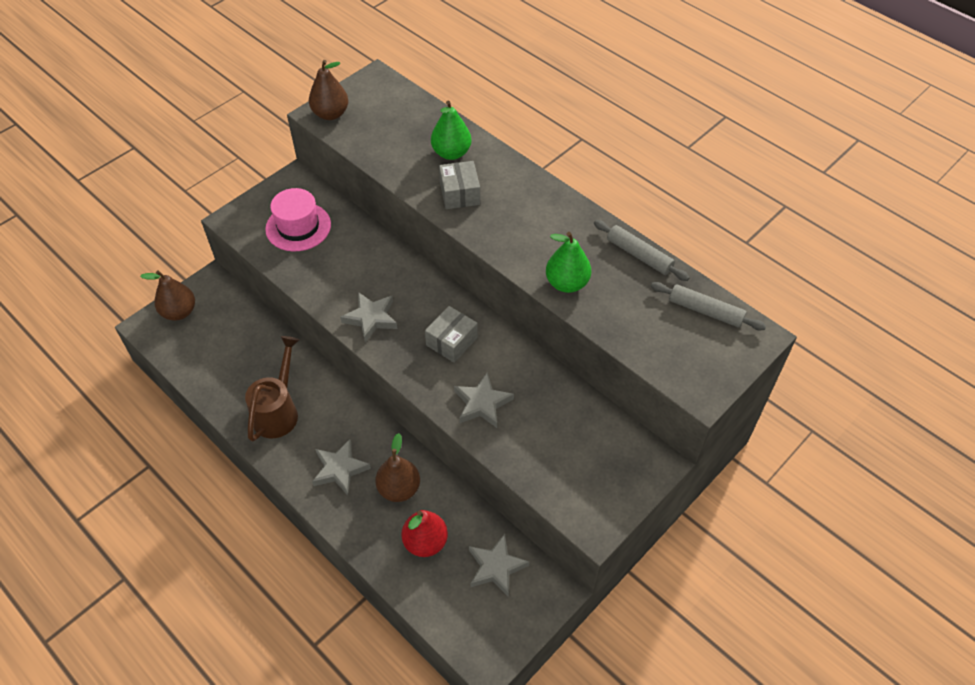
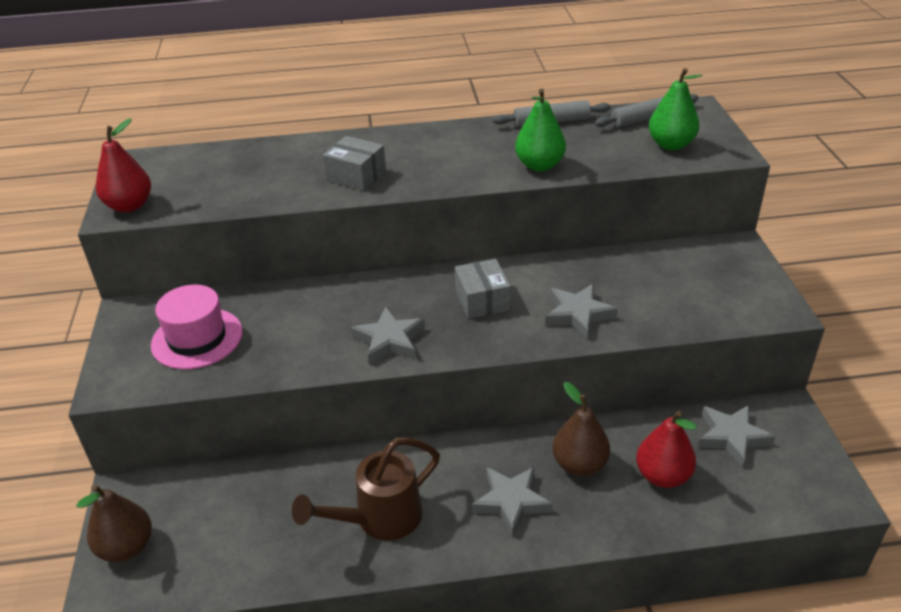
camera: 50 degrees left, 15 degrees down
(278, 411) = (379, 519): brown watering can -> brown watering can turned 90 degrees counterclockwise
(330, 114) = (129, 206): brown pear -> red pear
(451, 153) = (299, 160): green pear -> green pear (671, 145)

